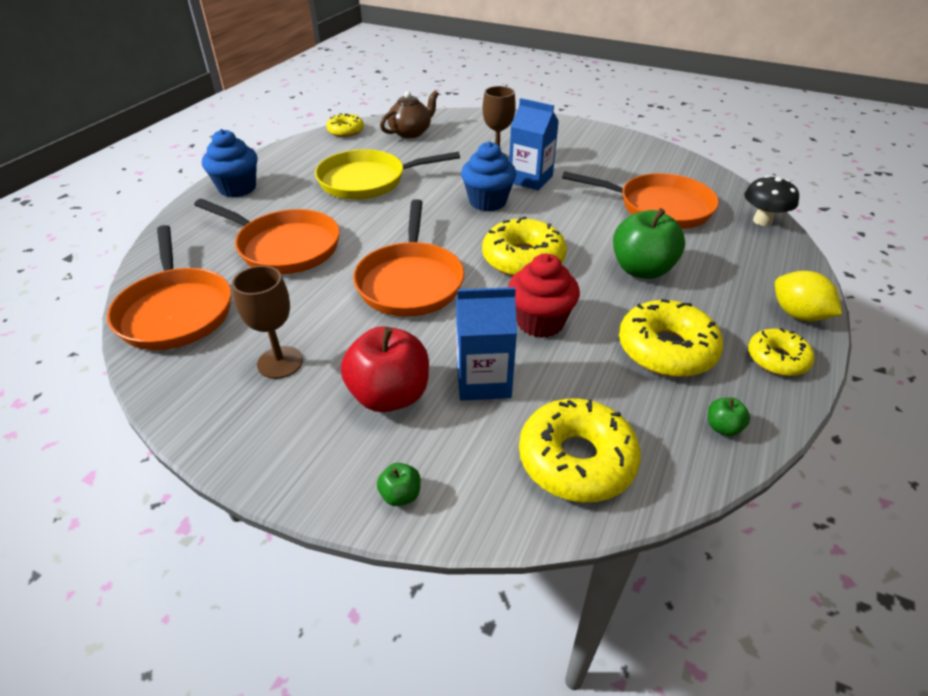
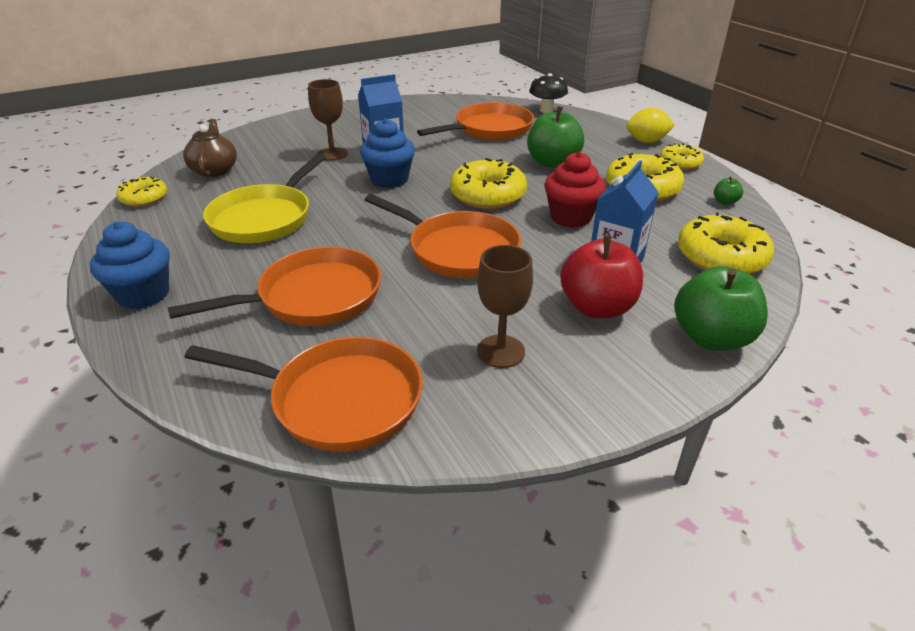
camera: 55 degrees left, 5 degrees down
(400, 495) = (711, 338): green apple -> green apple, size x2.28

